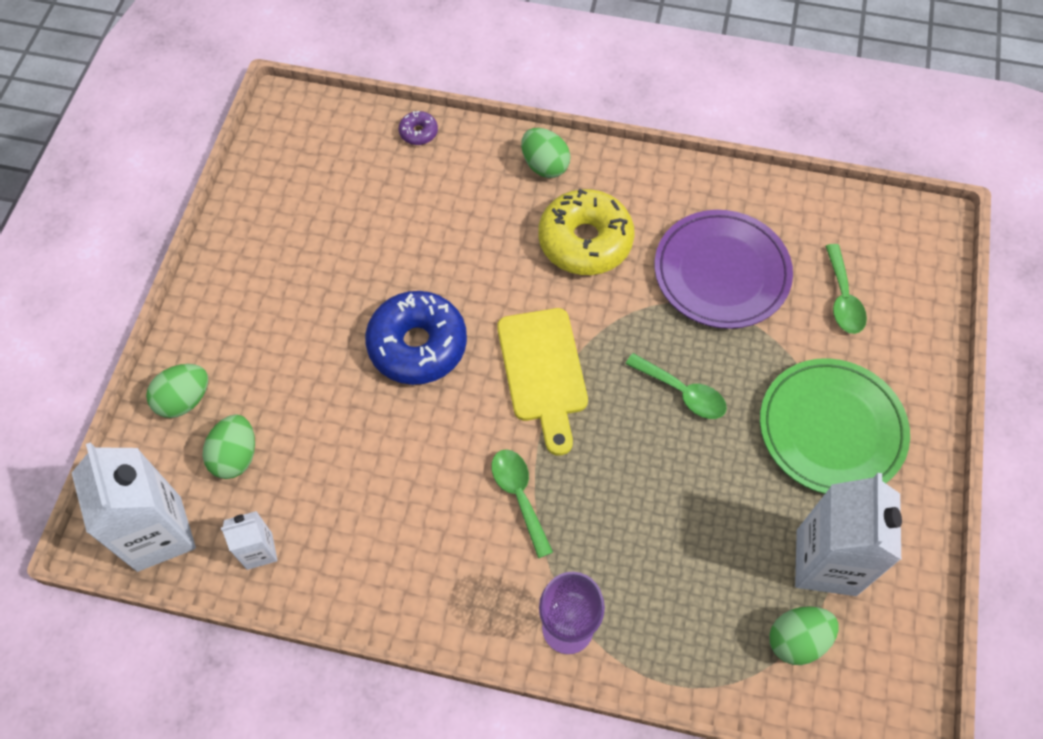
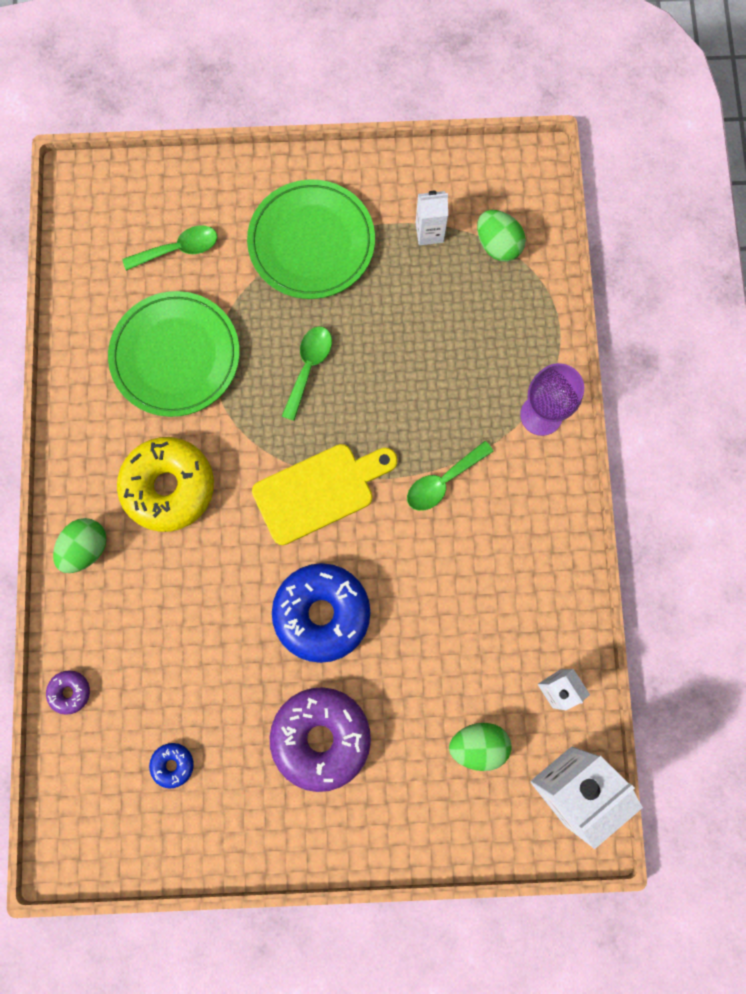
camera: 105 degrees left, 15 degrees up
(184, 400) = (437, 818): green egg -> none
(301, 317) = (321, 737): none -> purple donut
(326, 195) = (173, 764): none -> blue donut
(721, 272) = (176, 356): purple plate -> green plate
(826, 562) = (429, 232): white carton -> white carton, size x0.51

